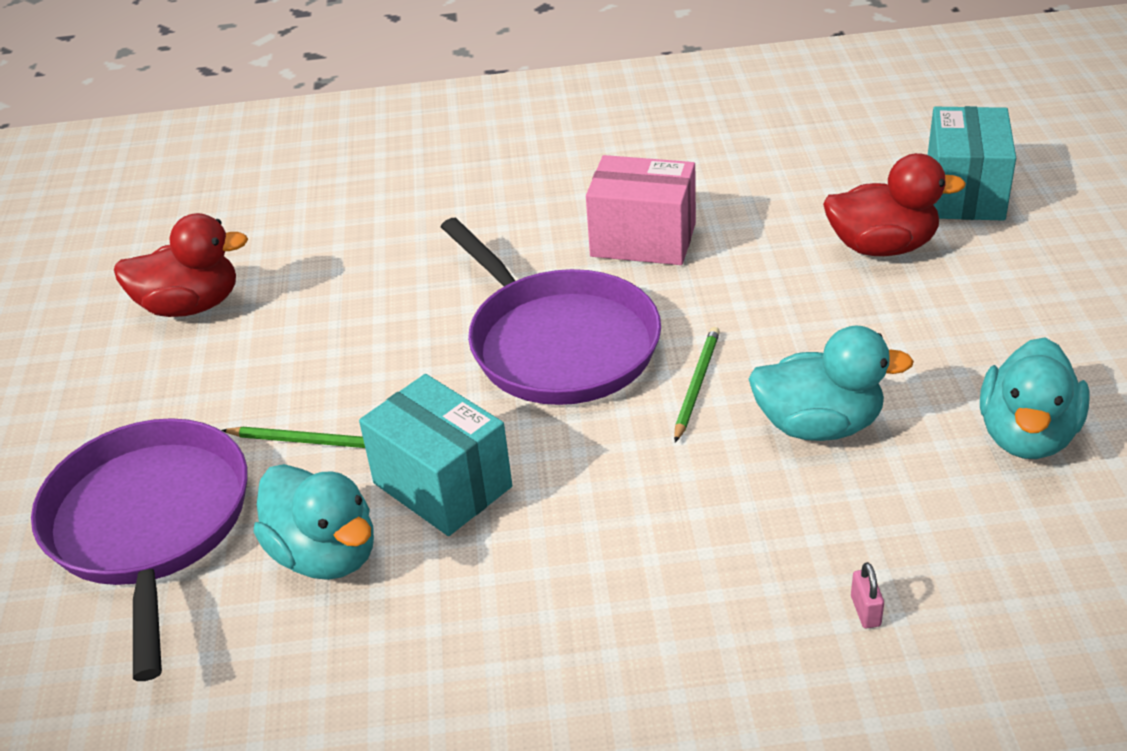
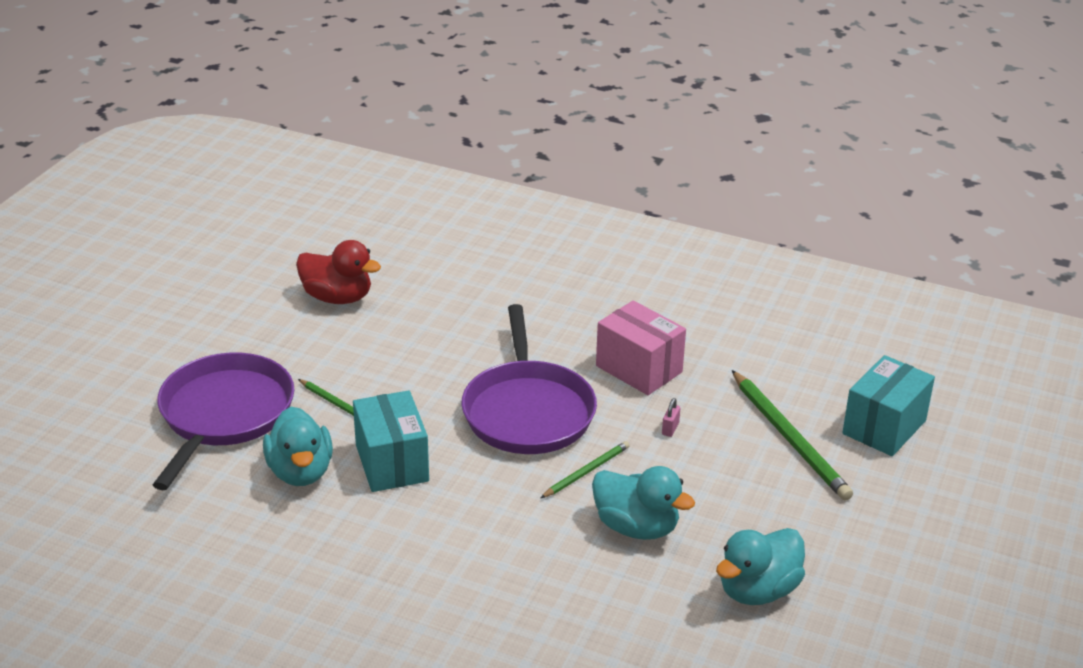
camera: 25 degrees right, 5 degrees down
(865, 611) = (561, 636): pink padlock -> pink padlock (670, 429)
(882, 247) = (789, 438): red duck -> green pencil

